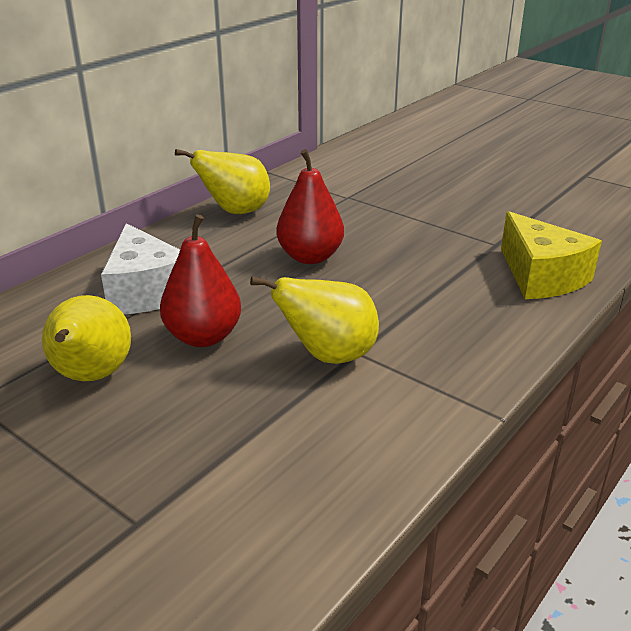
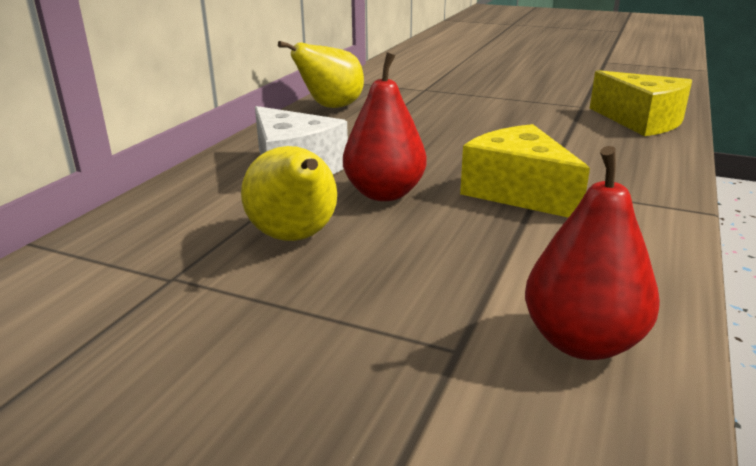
camera: 15 degrees left, 5 degrees down
(310, 257) = (431, 129): red pear -> red pear (582, 342)
(328, 356) = (518, 192): yellow pear -> yellow cheese

